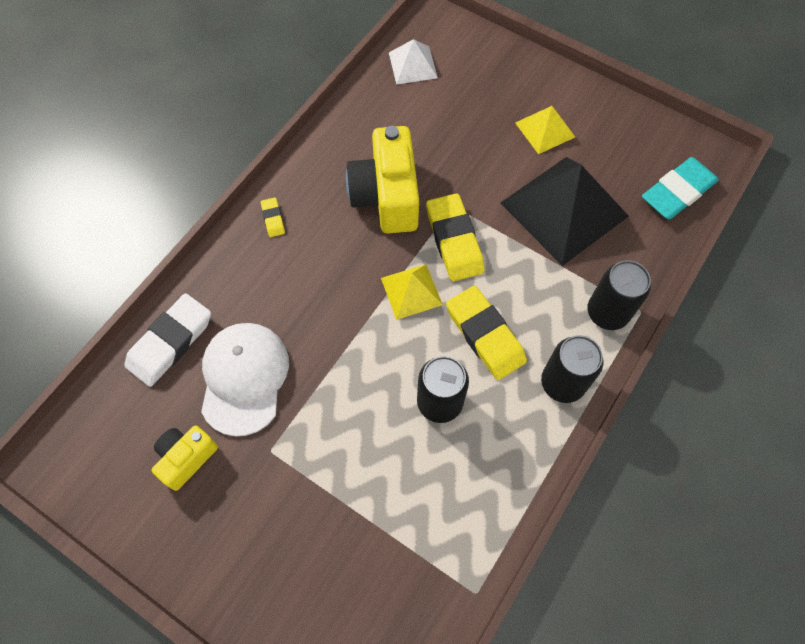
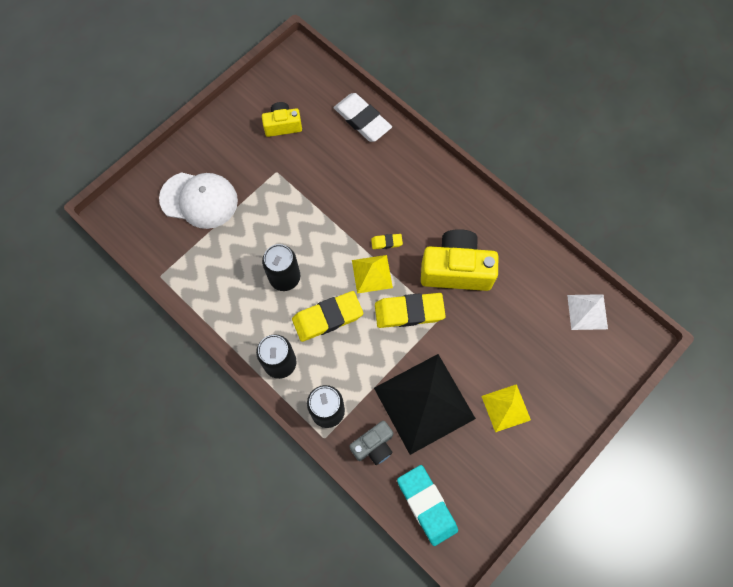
camera: 100 degrees right, 5 degrees up
(186, 458) = (282, 125): yellow camera -> yellow camera turned 60 degrees counterclockwise
(244, 378) = (328, 161): white cap -> white cap (199, 200)
(273, 219) = (448, 189): yellow eraser -> yellow eraser (386, 242)
(631, 255) = (373, 445): none -> grey camera

